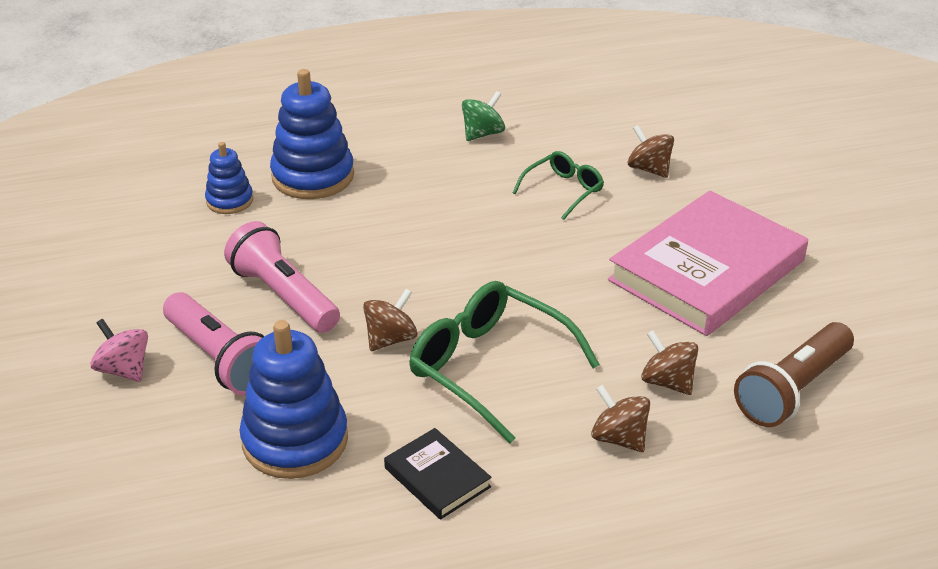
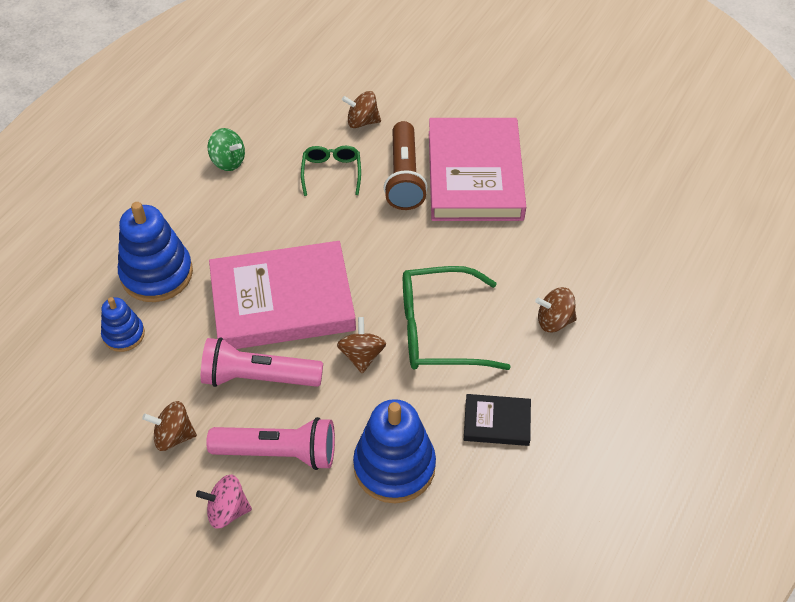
camera: 45 degrees left, 15 degrees up
(383, 256) = (282, 301): none -> pink book
(482, 134) = (228, 161): green spinning top -> green spinning top turned 120 degrees clockwise
(667, 382) = (537, 266): brown spinning top -> brown spinning top (173, 436)
(792, 390) = (598, 223): brown flashlight -> brown flashlight (404, 177)

